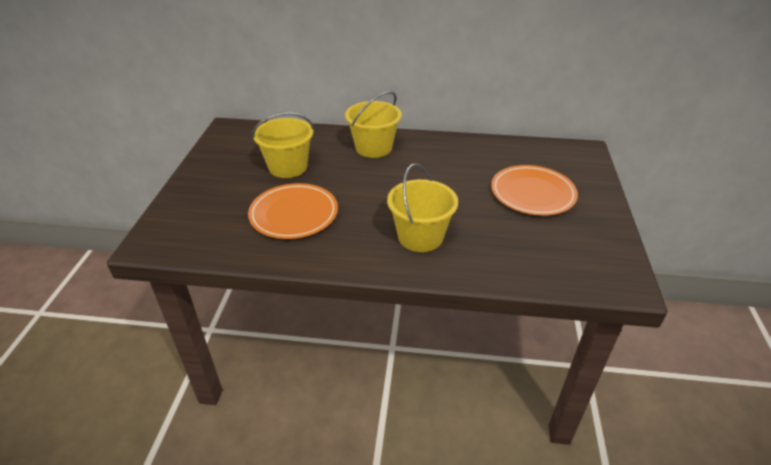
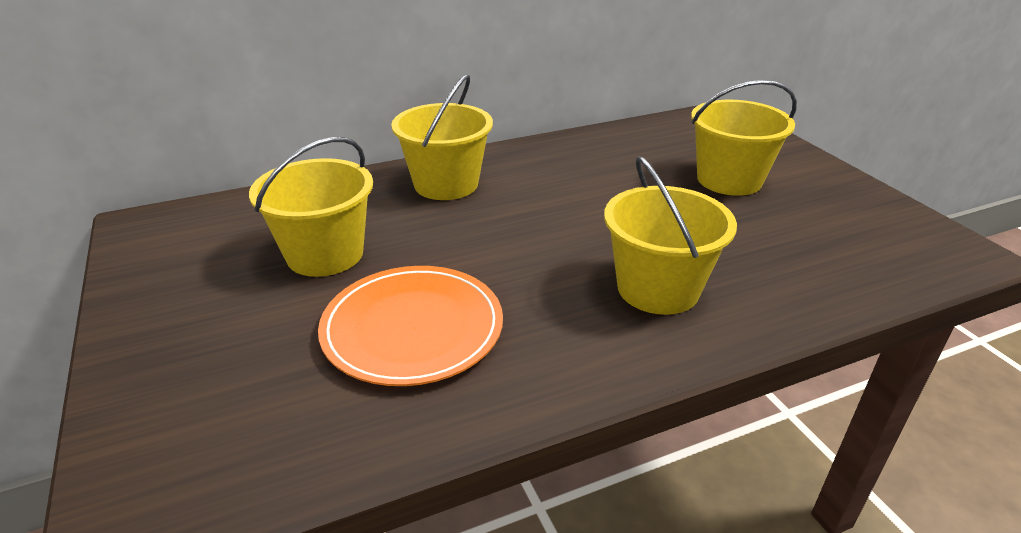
camera: 30 degrees left, 5 degrees down
(532, 193) = (729, 180): orange plate -> yellow bucket

